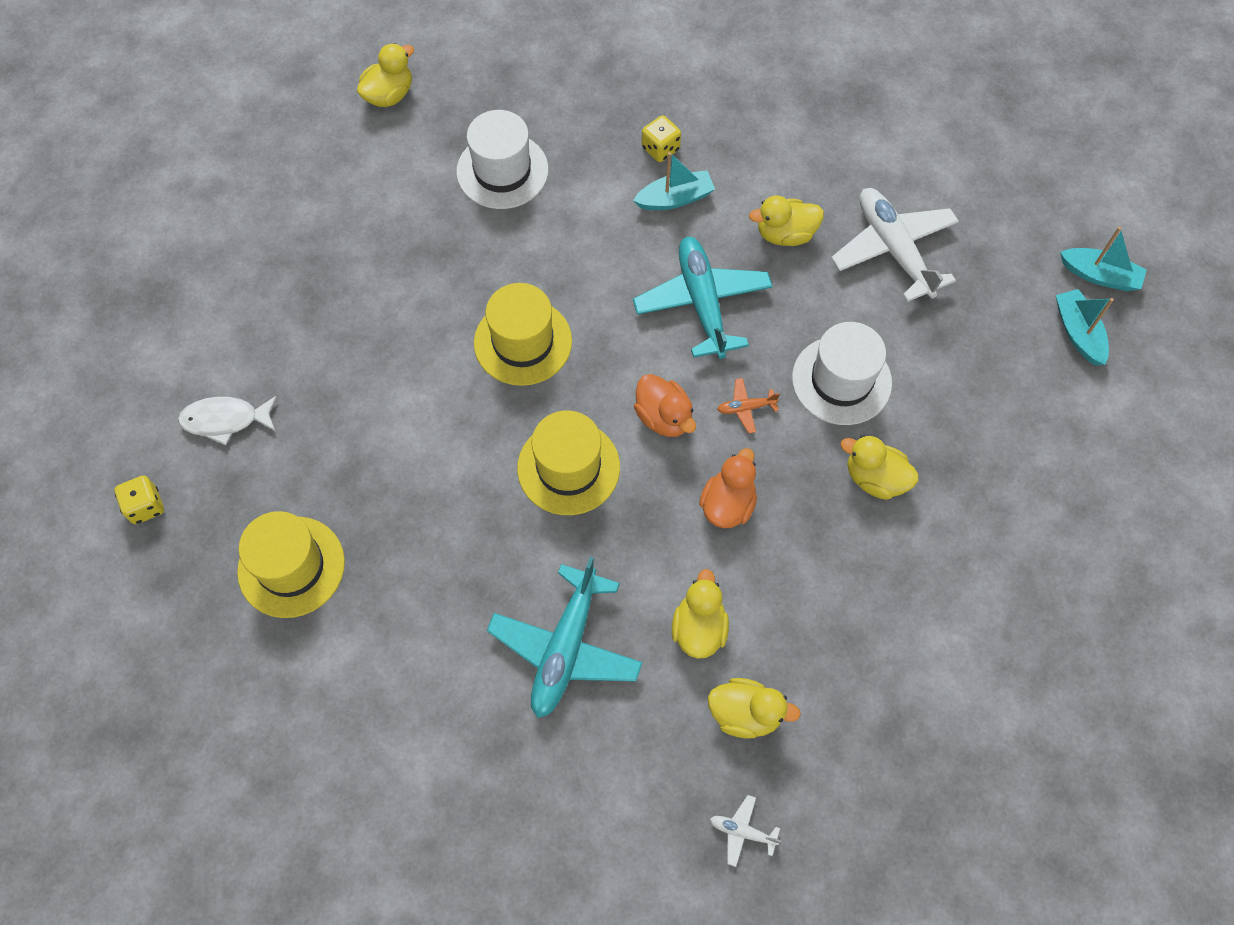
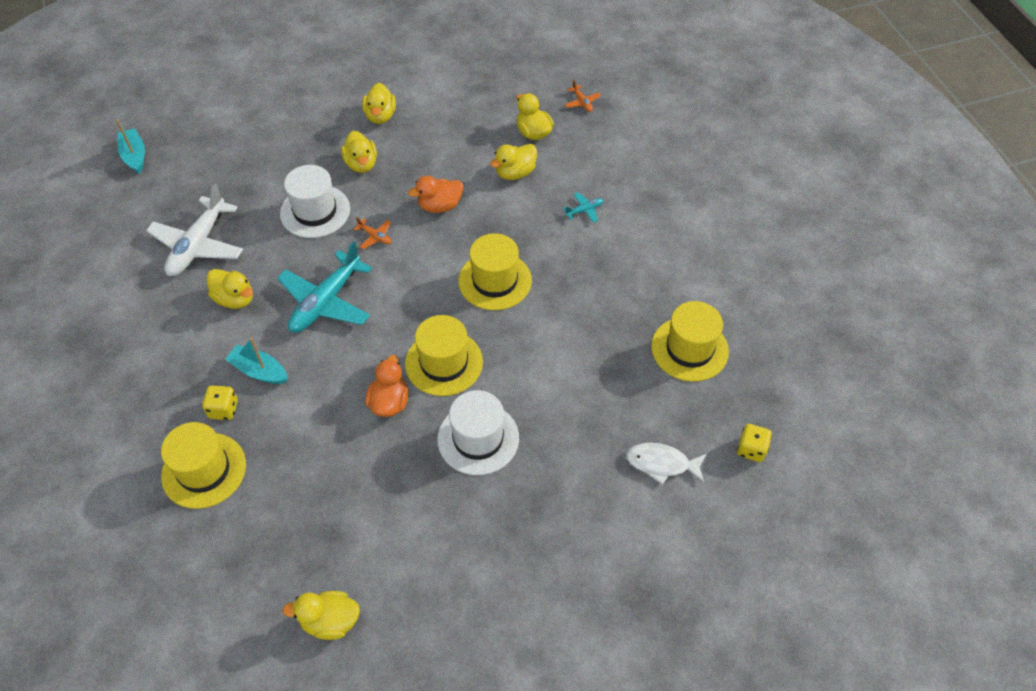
camera: 135 degrees left, 10 degrees down
(225, 420) = (661, 463): white fish -> white fish turned 150 degrees clockwise
(502, 171) = (329, 483): white hat -> white hat (478, 438)
(565, 648) = (584, 210): turquoise plane -> turquoise plane, size x0.42
(612, 101) = (204, 470): none -> yellow hat
(664, 417) = (419, 264): orange duck -> orange duck (389, 402)
(742, 831) = (582, 102): white plane -> orange plane
(944, 564) = (380, 116): none -> yellow duck
(1078, 333) = (185, 144): turquoise boat -> none

